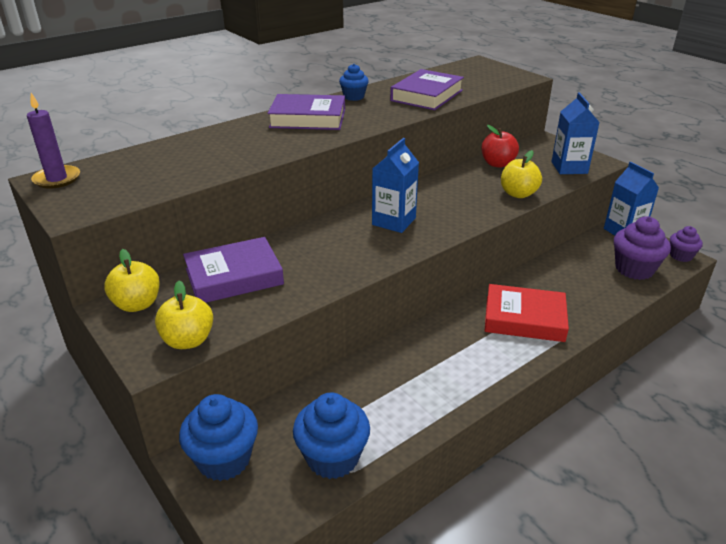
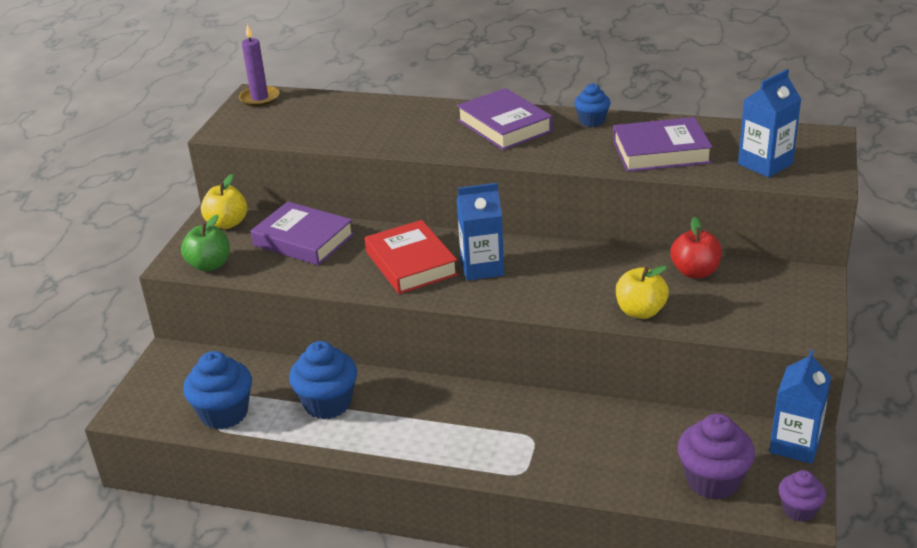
camera: 55 degrees right, 0 degrees up
(188, 340) = (209, 265): yellow apple -> green apple
(224, 459) = (179, 367): blue cupcake -> blue cupcake (327, 403)
(524, 318) = (513, 437): red book -> red book (411, 263)
(569, 167) = (761, 320): blue carton -> blue carton (765, 164)

